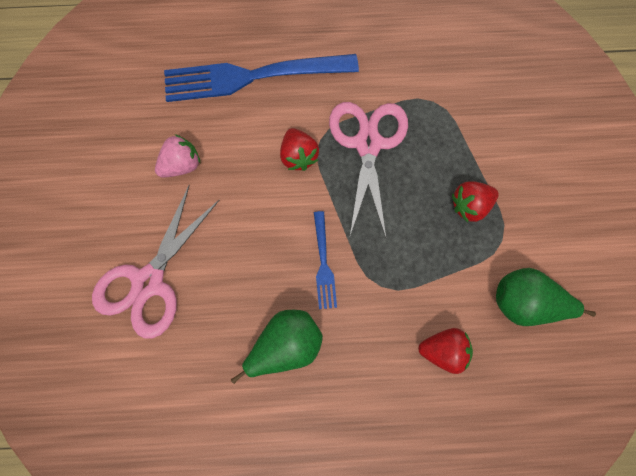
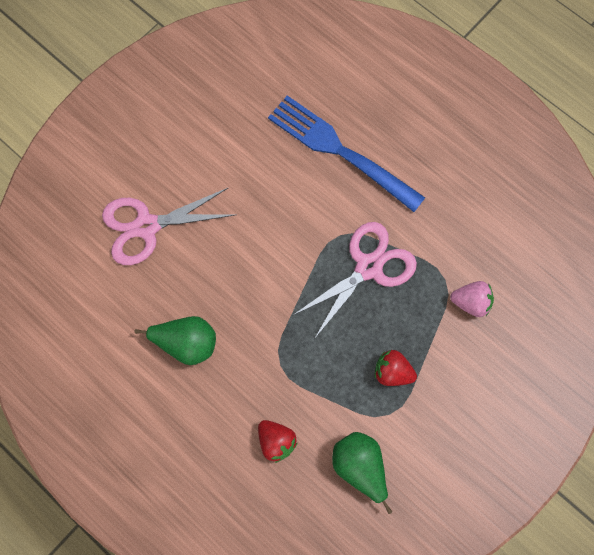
camera: 45 degrees right, 0 degrees up
(181, 165) = (236, 170): pink strawberry -> pink strawberry (470, 302)
(298, 156) = (314, 233): red strawberry -> none
(323, 263) = (259, 316): blue fork -> none

